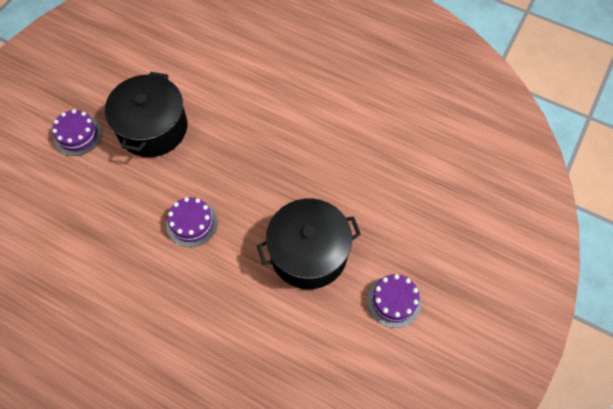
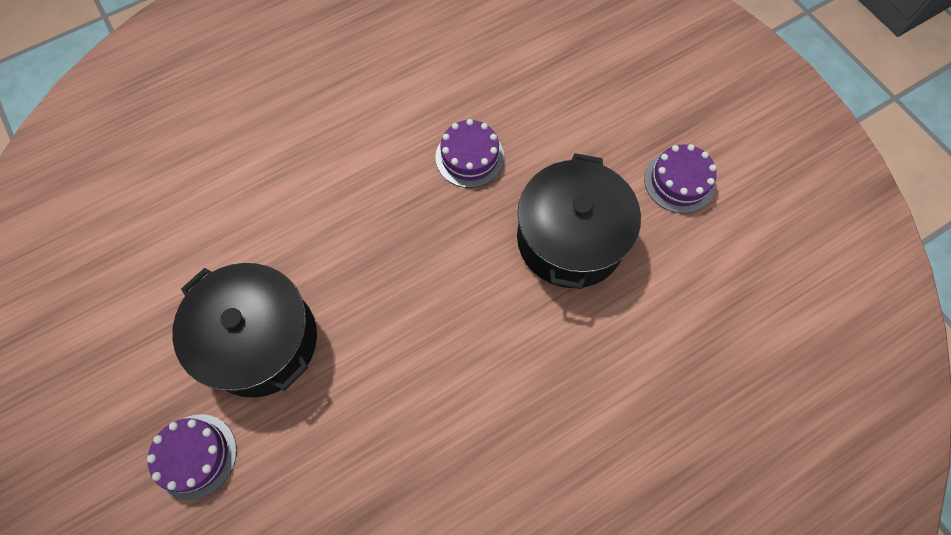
camera: 60 degrees left, 5 degrees up
(191, 223) = (446, 358): purple cake -> purple cake (469, 157)

